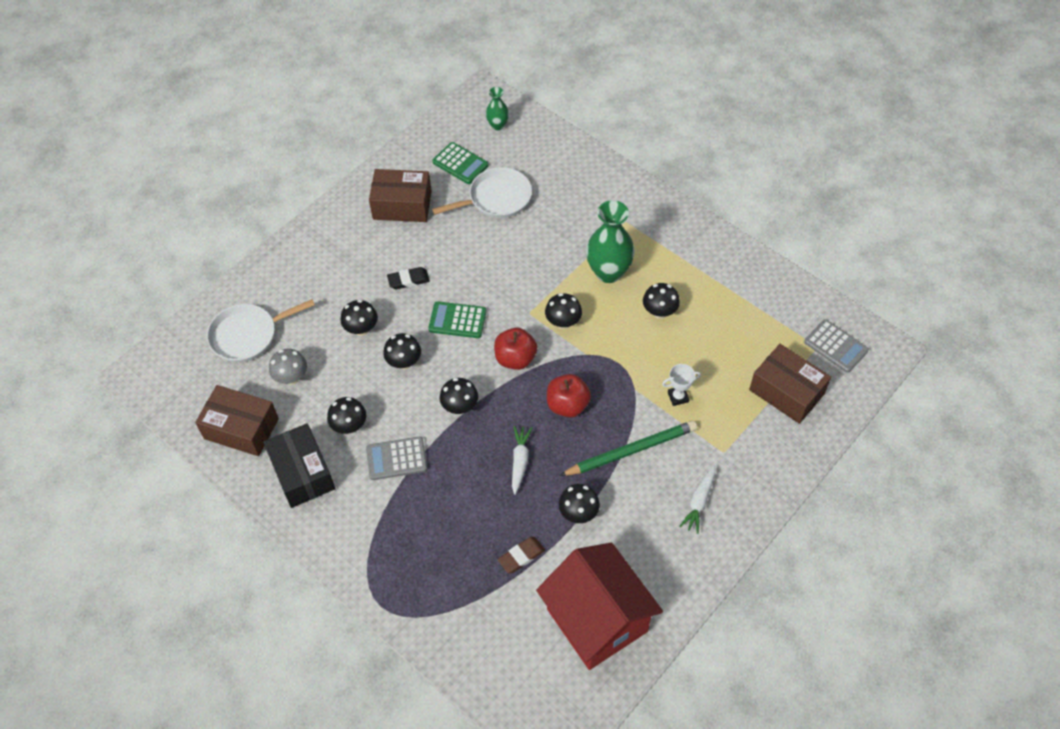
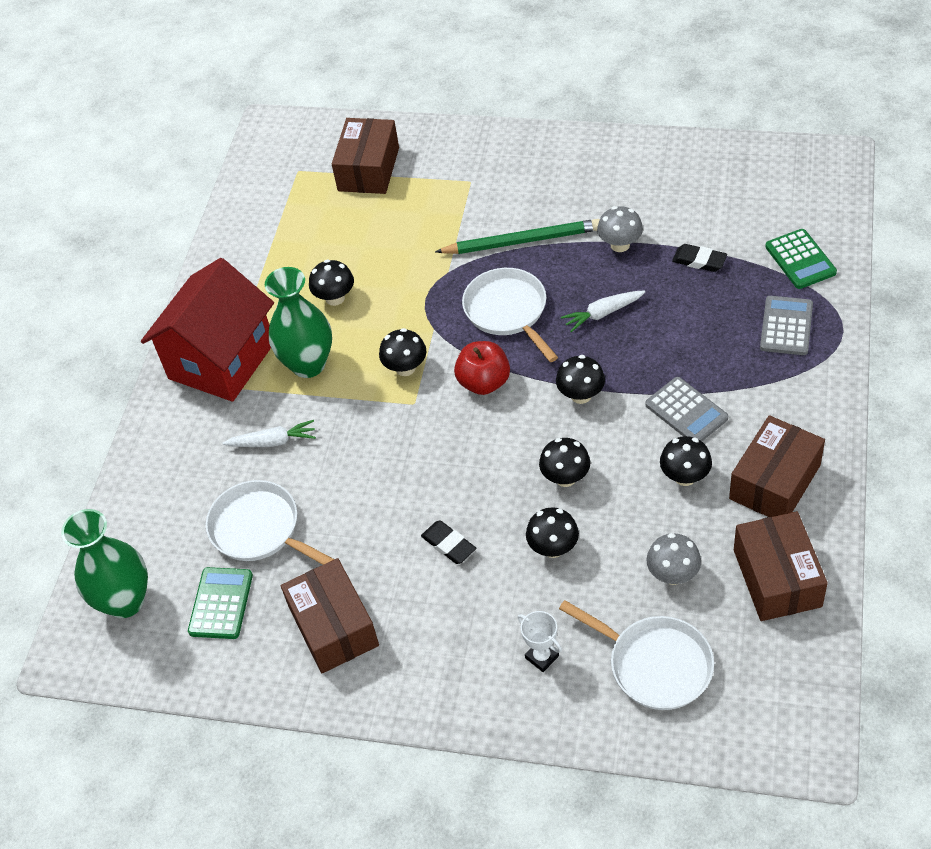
camera: 115 degrees left, 5 degrees down
(302, 473) = (775, 482): black box -> brown box
(457, 320) = (472, 462): green calculator -> green calculator (800, 260)
(497, 125) = (125, 601): green vase -> green vase, size x1.87
(521, 556) = (699, 260): brown eraser -> black eraser
(567, 405) = (508, 311): red apple -> white pan
(578, 513) = (620, 245): black mushroom -> grey mushroom
(597, 620) = (710, 184): red house -> red house (221, 361)
(631, 451) = (522, 241): green pencil -> green pencil turned 135 degrees clockwise
(678, 397) = (433, 237): white trophy -> white trophy (542, 657)
(699, 502) = (537, 174): white carrot -> white carrot (273, 441)
(835, 346) = (289, 159): grey calculator -> grey calculator (786, 326)

